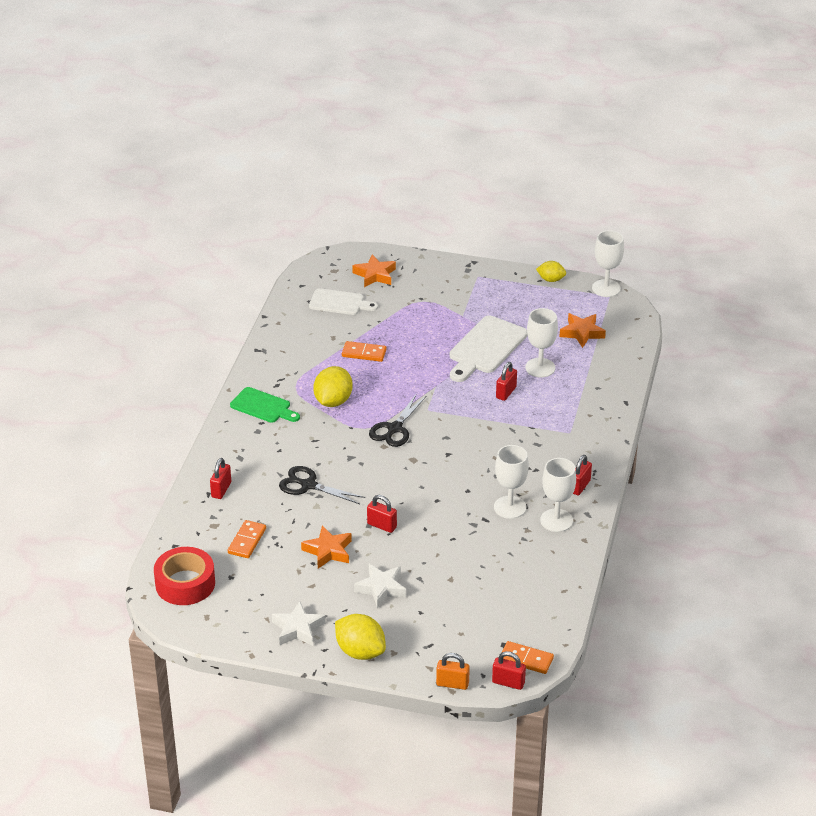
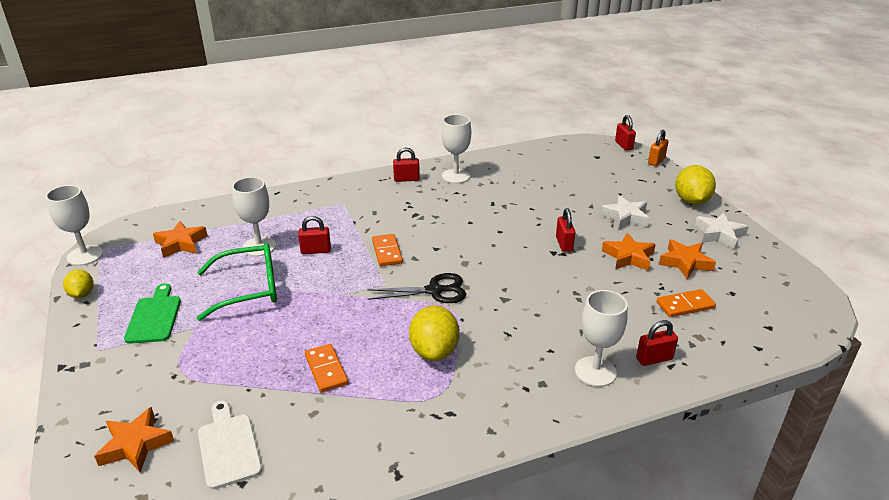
camera: 125 degrees left, 5 degrees down
(185, 583) = (781, 314): red tape -> none
(263, 406) = (499, 402): green cutting board -> green cutting board (154, 317)
(288, 578) = (685, 263): none -> orange star
(308, 485) = (572, 305): black scissors -> none
(333, 401) = (434, 351): yellow lemon -> yellow lemon turned 75 degrees counterclockwise
(452, 684) = (656, 161): orange padlock -> orange padlock turned 60 degrees clockwise
(485, 348) = (248, 289): white cutting board -> green glasses
(510, 507) = (466, 198): white goblet -> white goblet (595, 371)
(526, 659) = (597, 146): orange domino -> orange domino (387, 252)

